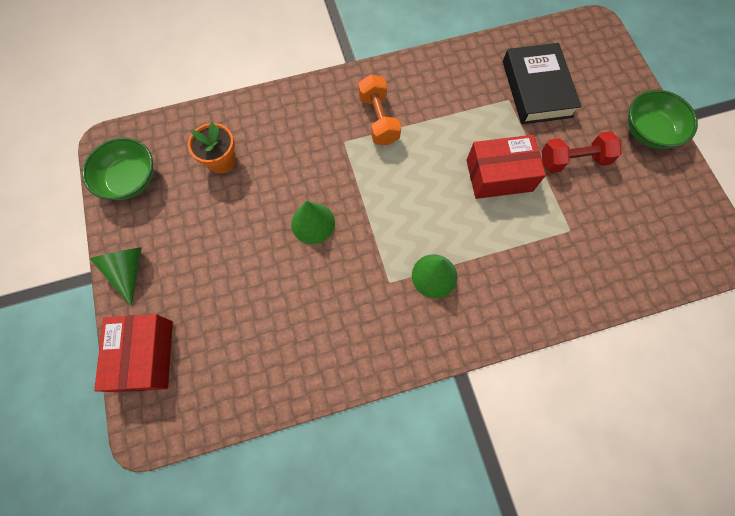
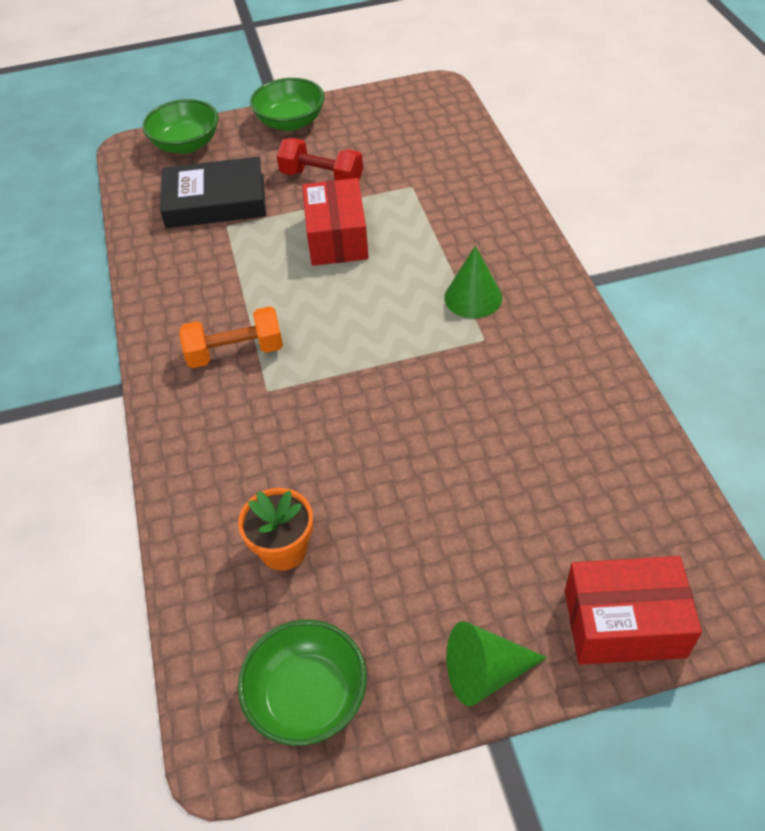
camera: 85 degrees left, 20 degrees down
(313, 223) = (399, 422): green cone -> none
(573, 160) = (322, 178): red dumbbell -> red dumbbell turned 60 degrees counterclockwise
(605, 60) = (186, 144): none -> green bowl

